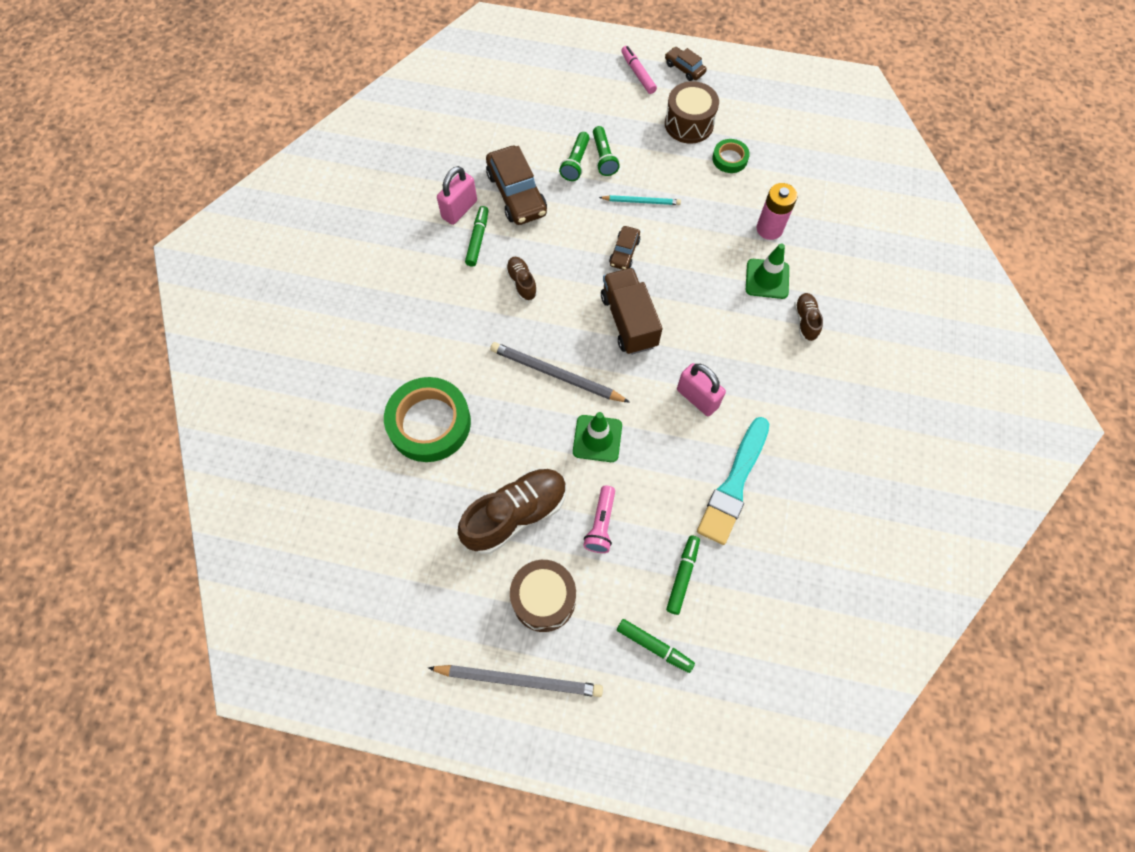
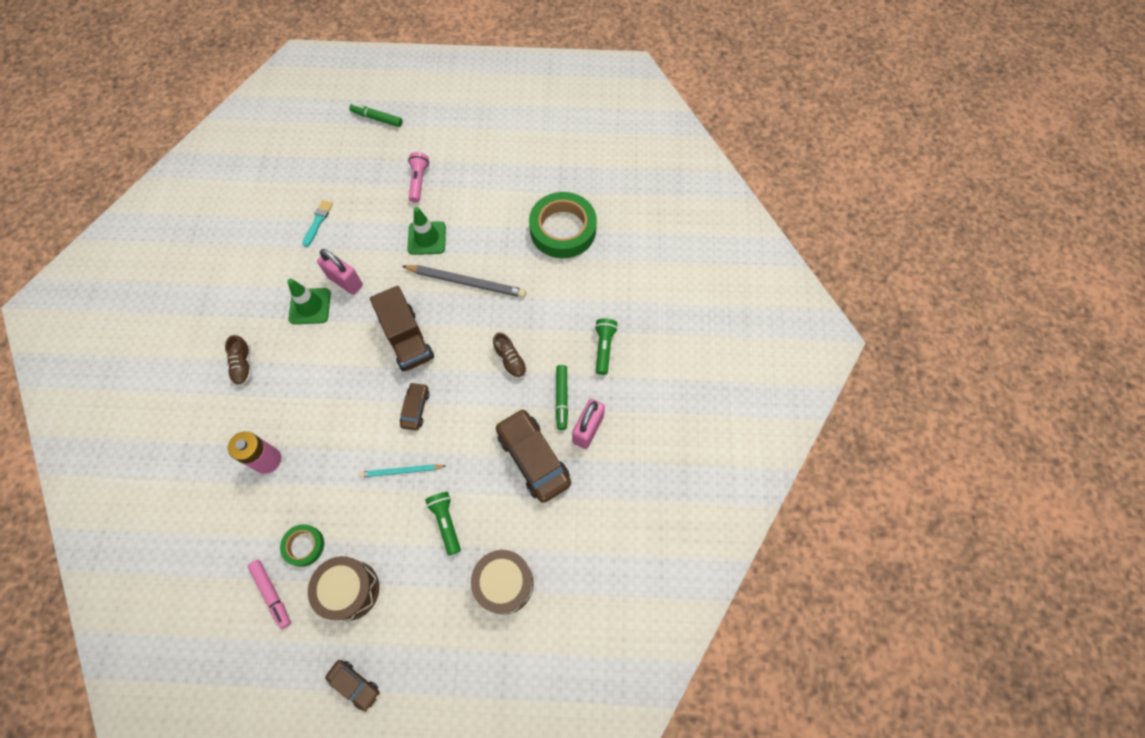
camera: 170 degrees right, 0 degrees up
(516, 514) = (482, 178): brown shoe -> none
(519, 680) = (464, 90): grey pencil -> none
(544, 599) = (454, 132): brown drum -> brown drum (504, 583)
(576, 163) = (476, 509): green flashlight -> green flashlight (603, 348)
(638, 74) = (414, 663): pink marker -> pink marker (272, 594)
(682, 576) = (358, 159): green marker -> none
(734, 484) = (318, 222): turquoise brush -> turquoise brush, size x0.49
(767, 279) = (275, 402): green traffic cone -> green traffic cone (310, 306)

